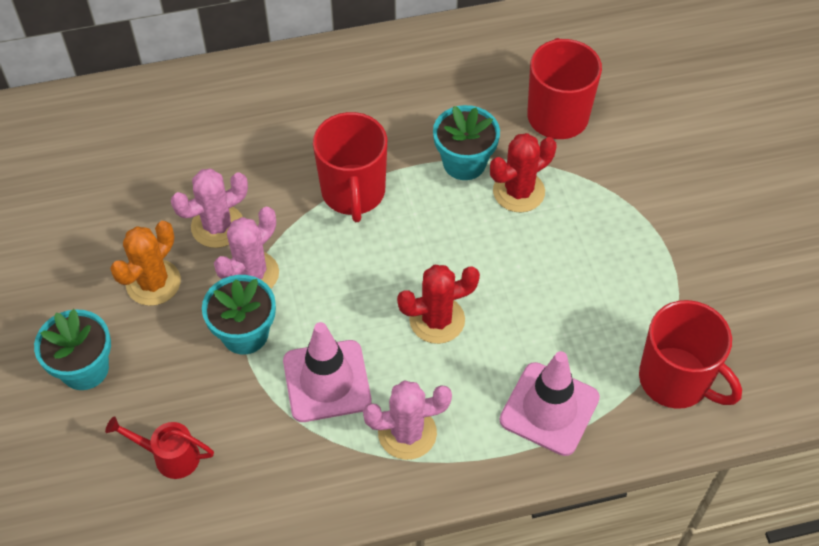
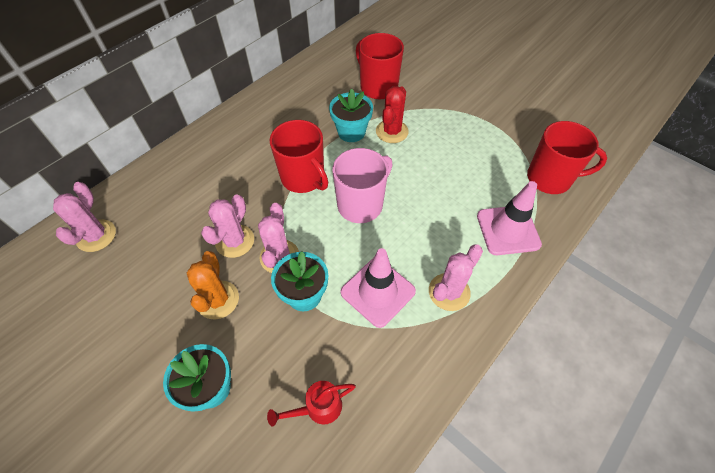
camera: 35 degrees left, 0 degrees up
(81, 133) = (96, 236): none -> pink cactus
(395, 267) = (361, 204): none -> pink mug
(437, 320) = (409, 219): red cactus -> none

